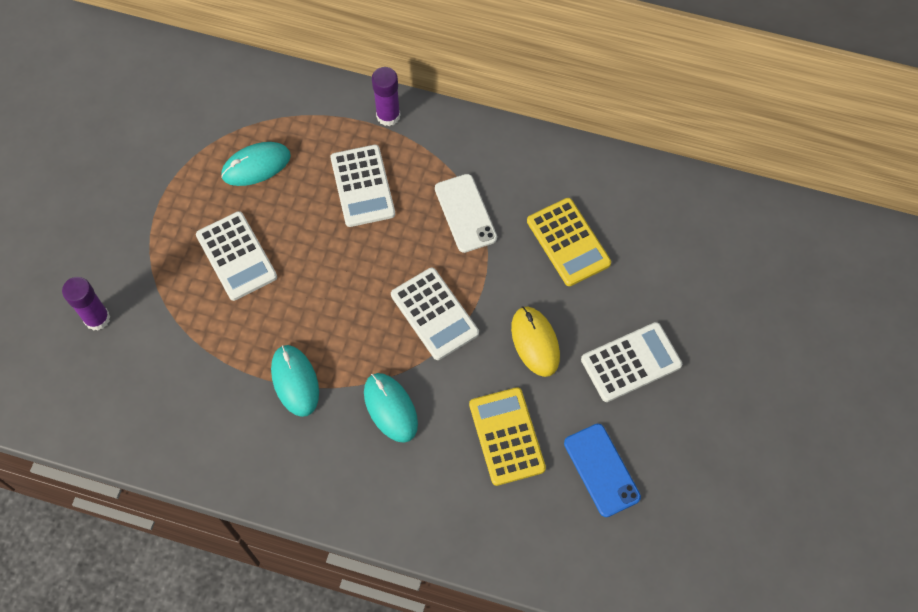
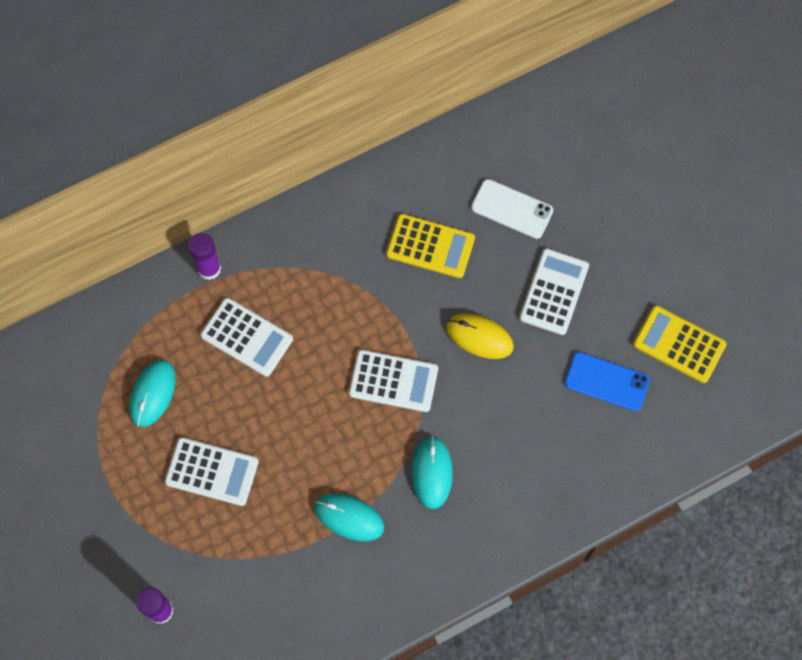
camera: 45 degrees left, 5 degrees up
(390, 408) = (432, 473): turquoise mouse -> turquoise mouse turned 75 degrees clockwise
(465, 213) = (340, 290): white phone -> white phone (512, 209)
(506, 436) = (526, 418): yellow calculator -> yellow calculator (679, 344)

